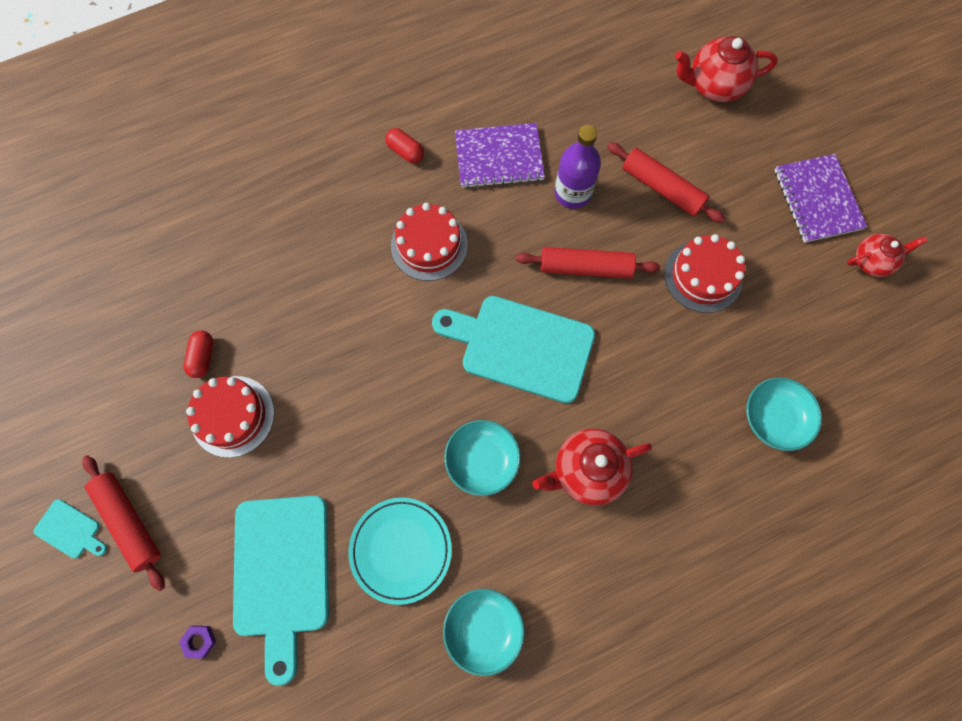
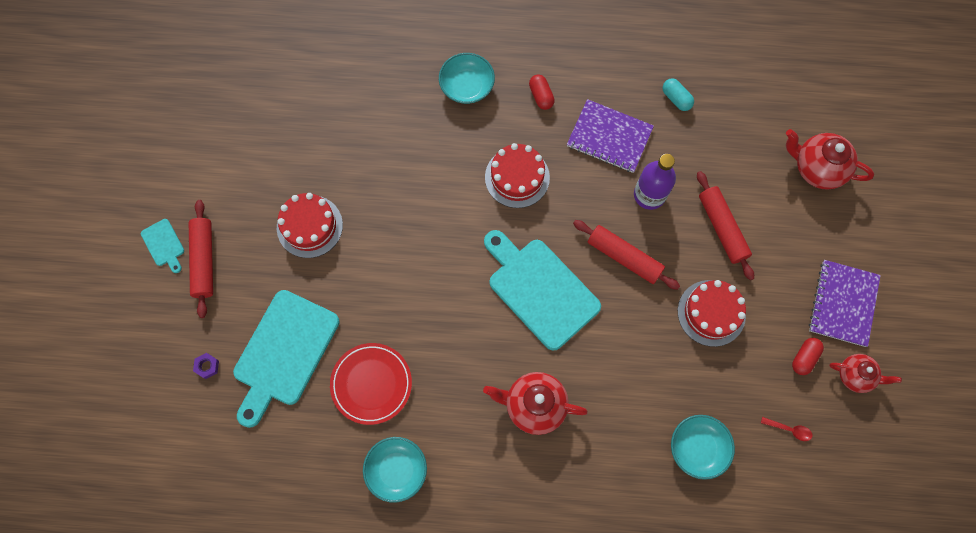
camera: 30 degrees right, 0 degrees up
(203, 357) = (312, 173): red capsule -> red capsule (804, 358)
(401, 550) = (371, 384): turquoise plate -> red plate
(482, 460) = (463, 355): turquoise bowl -> turquoise bowl (467, 86)
(541, 87) = (676, 99): none -> turquoise capsule
(846, 348) = (789, 429): none -> red spoon

